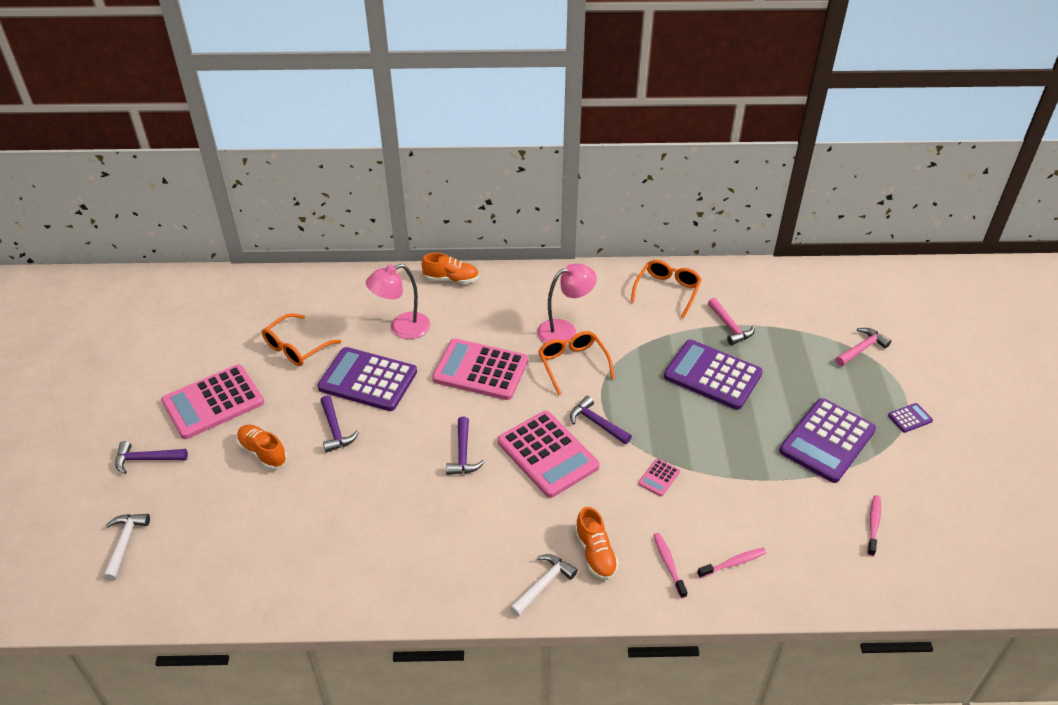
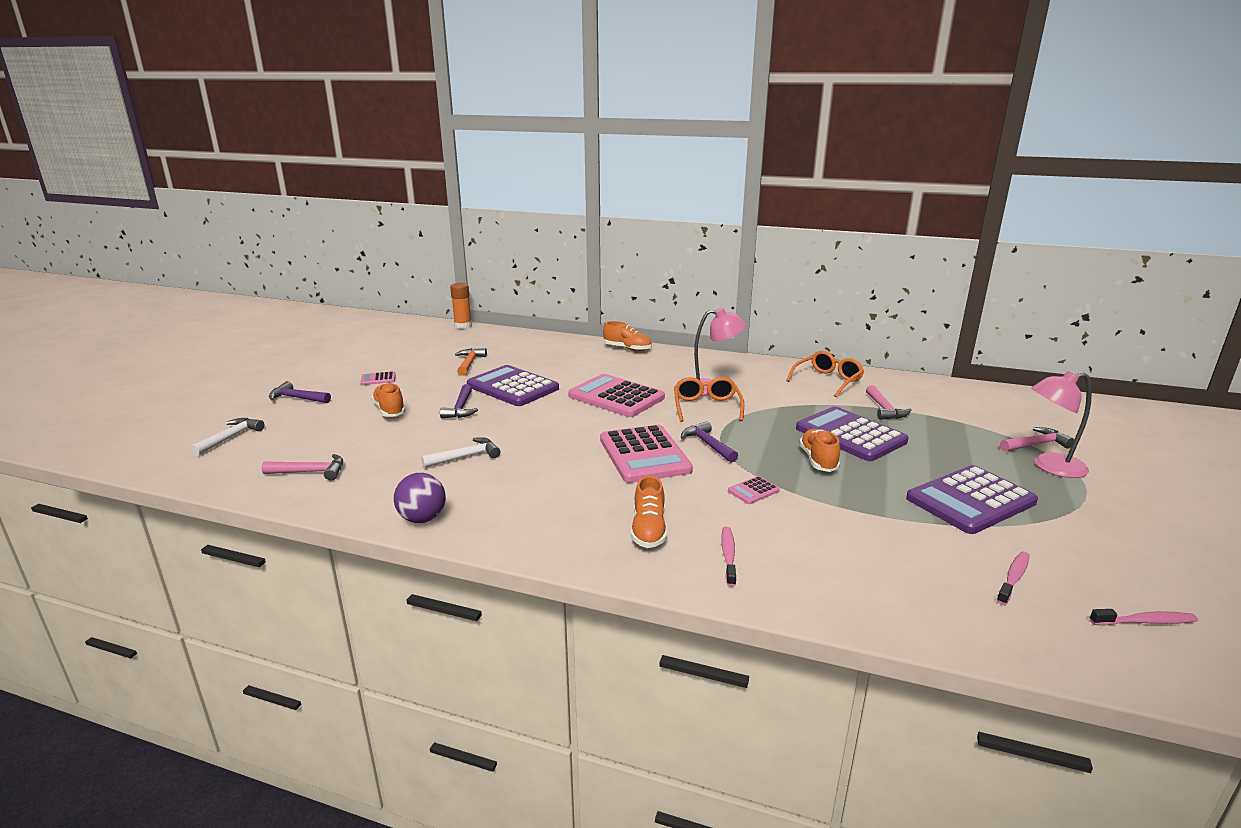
camera: 20 degrees right, 20 degrees down
(213, 402) = (378, 379): pink calculator -> pink calculator, size x0.42
(243, 275) = (463, 326): none -> orange glue stick
(250, 569) = (310, 472): none -> pink hammer
(296, 348) = (469, 363): orange glasses -> orange hammer
(398, 599) = (422, 519): none -> purple ball
(402, 328) = (565, 366): pink lamp -> pink lamp (1050, 467)
(463, 454) = (562, 440): purple hammer -> none
(543, 584) = (576, 540): white hammer -> white hammer (465, 457)
(697, 420) = (818, 460): none -> orange shoe
(733, 563) = (809, 571): pink toothbrush -> pink toothbrush (1145, 621)
(910, 418) = (1087, 502): purple calculator -> none

